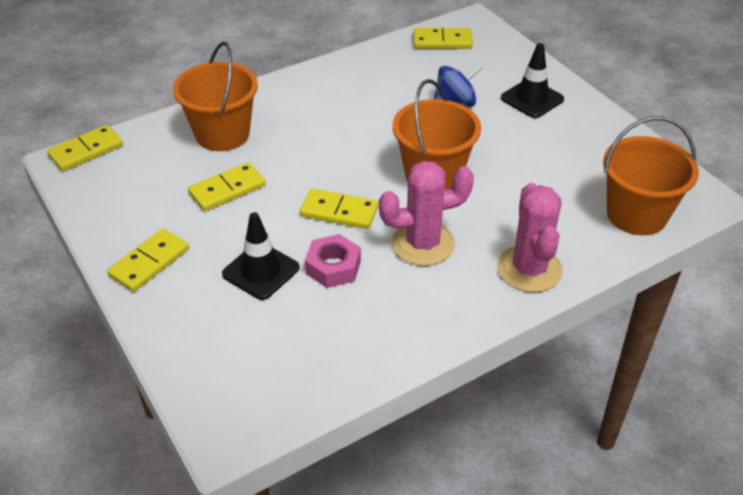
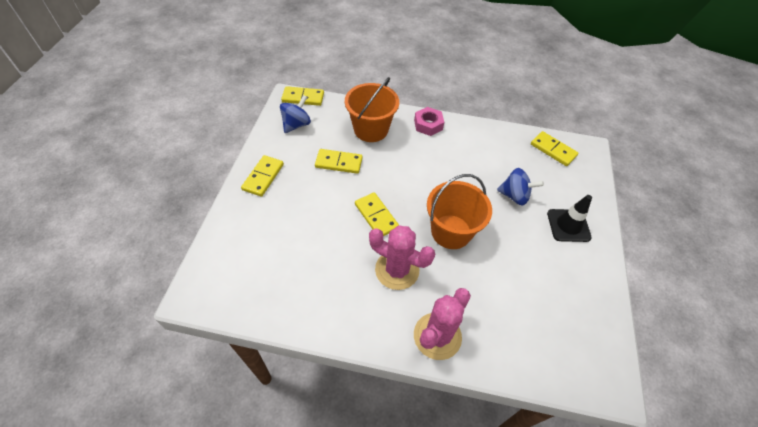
camera: 40 degrees right, 10 degrees up
(117, 184) = (296, 125): none -> blue spinning top
(149, 262) = (263, 177): yellow domino -> yellow domino turned 60 degrees counterclockwise
(261, 271) = (303, 220): black traffic cone -> none
(333, 267) = (337, 246): pink nut -> pink nut (428, 125)
(636, 214) = (548, 357): orange bucket -> none

